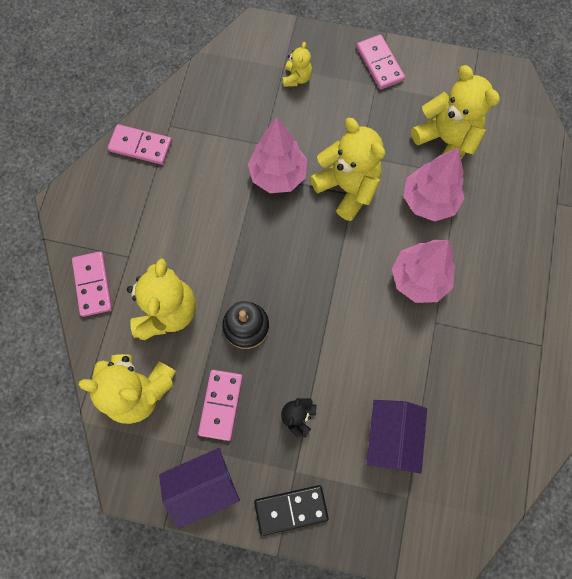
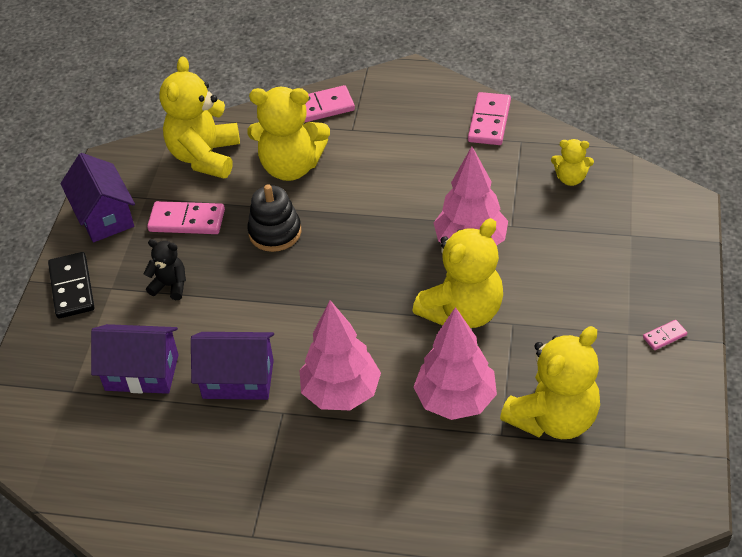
camera: 90 degrees right, 25 degrees down
(297, 78) = (617, 249): yellow teddy bear -> yellow teddy bear (570, 178)
(380, 64) = (664, 336): pink domino -> pink domino, size x0.50
(402, 357) = (238, 379): none -> purple house

